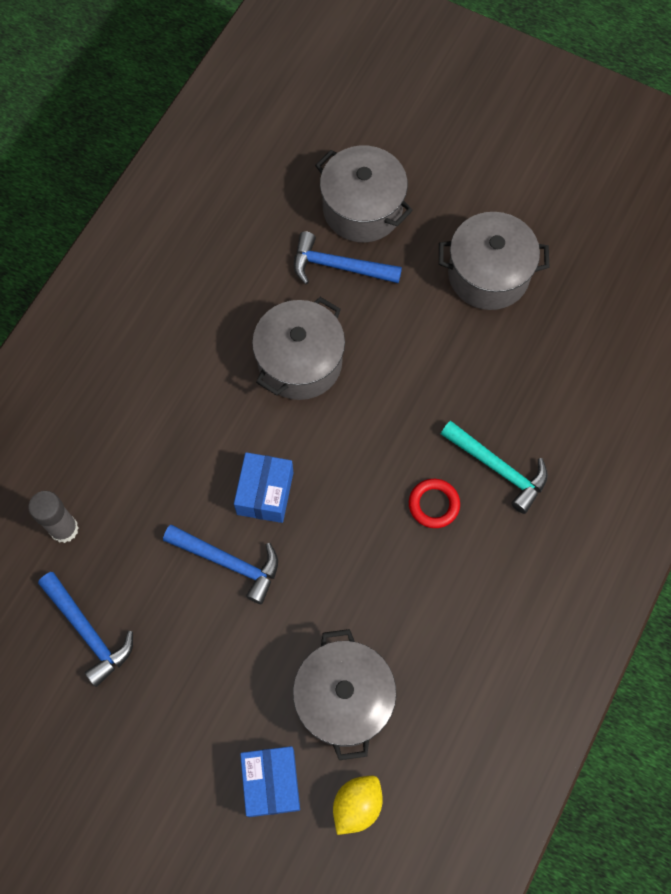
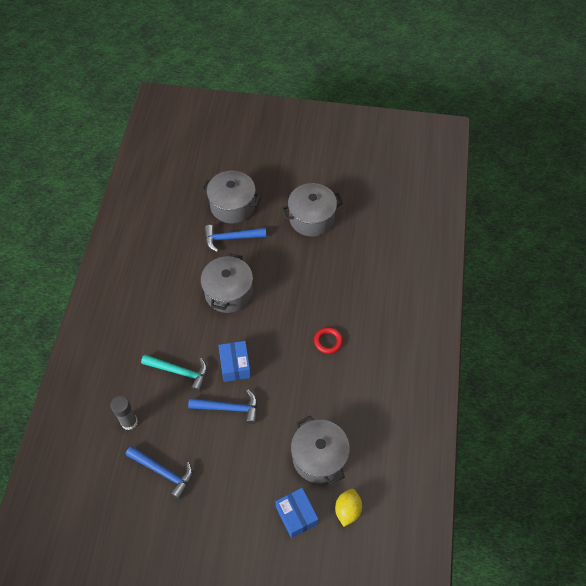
camera: 20 degrees left, 10 degrees down
(498, 468) = (354, 312): turquoise hammer -> turquoise hammer (179, 372)

